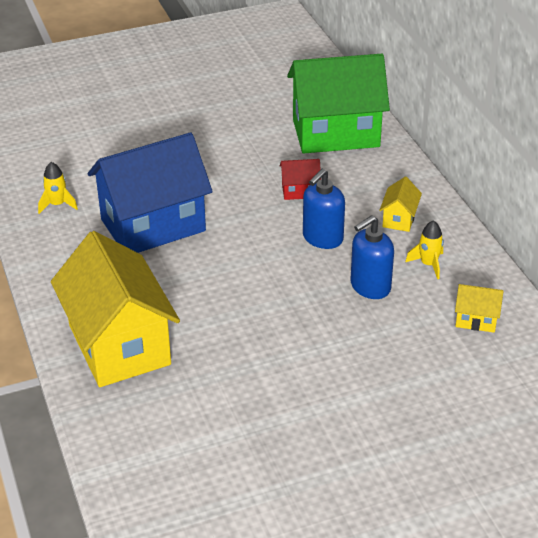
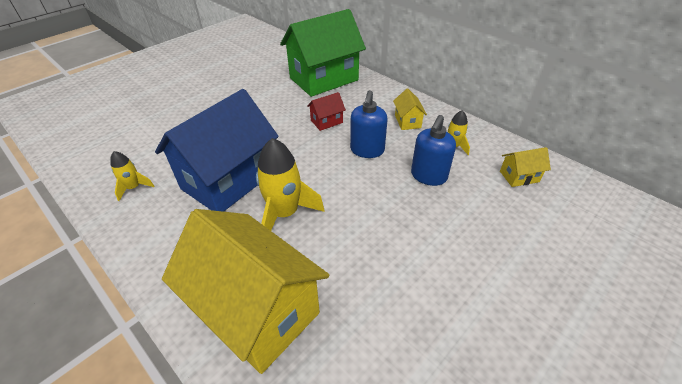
camera: 25 degrees left, 5 degrees up
(190, 275) = (285, 213): none -> yellow rocket

